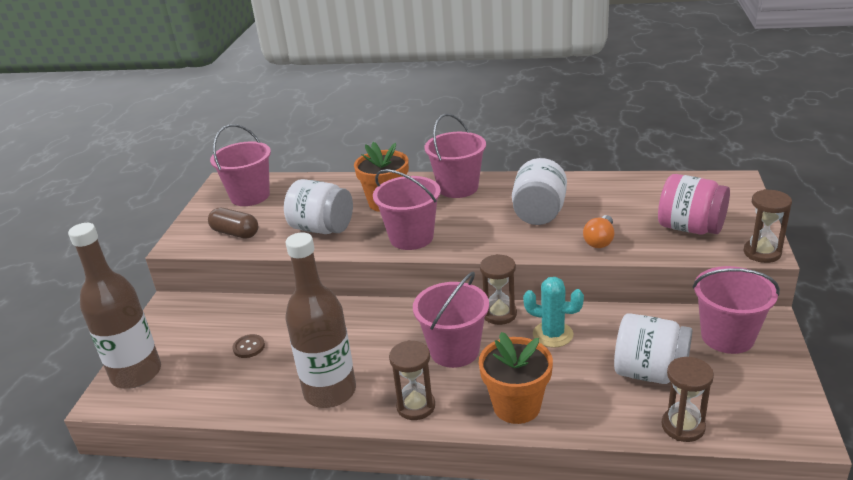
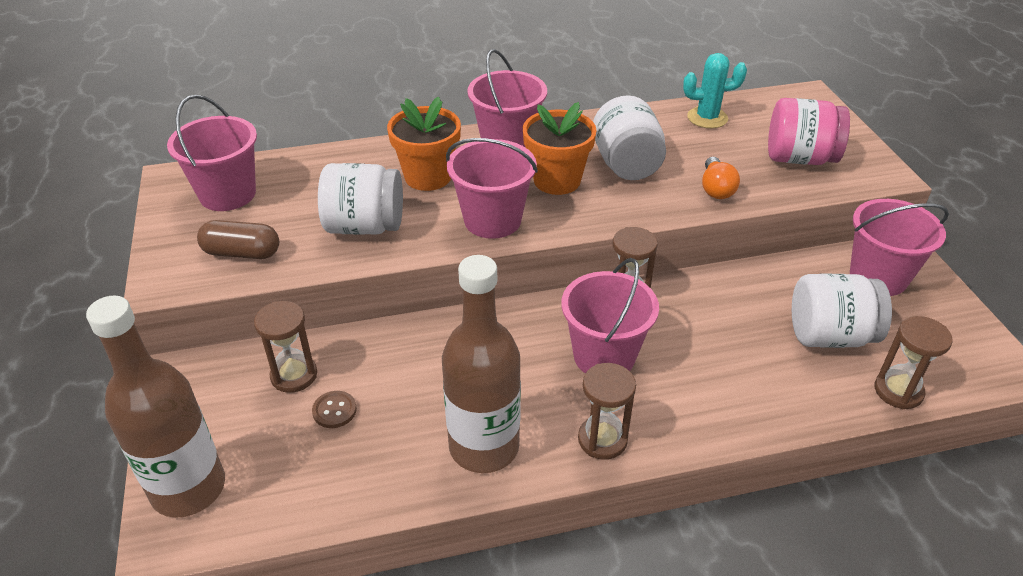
camera: 25 degrees left, 10 degrees up
(516, 406) = (717, 410): orange flower pot -> orange flower pot (557, 180)
(552, 334) = (702, 311): turquoise cactus -> turquoise cactus (707, 118)
(762, 253) = (887, 177): brown hourglass -> brown hourglass (294, 375)

